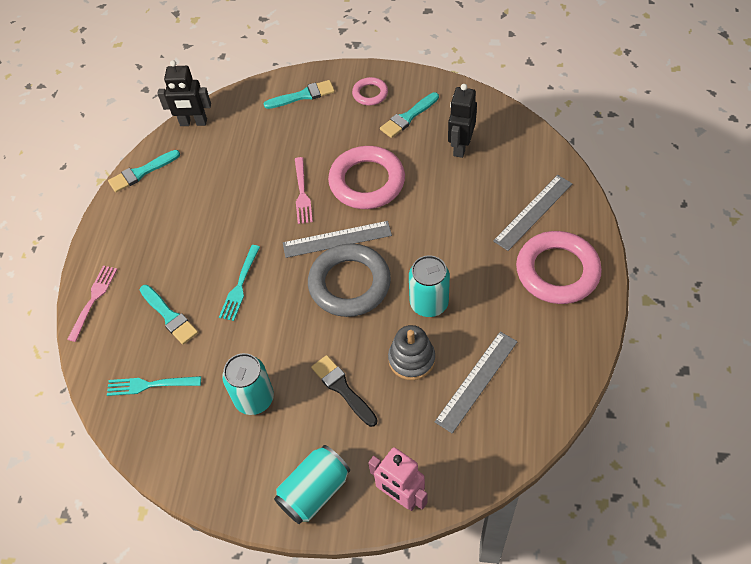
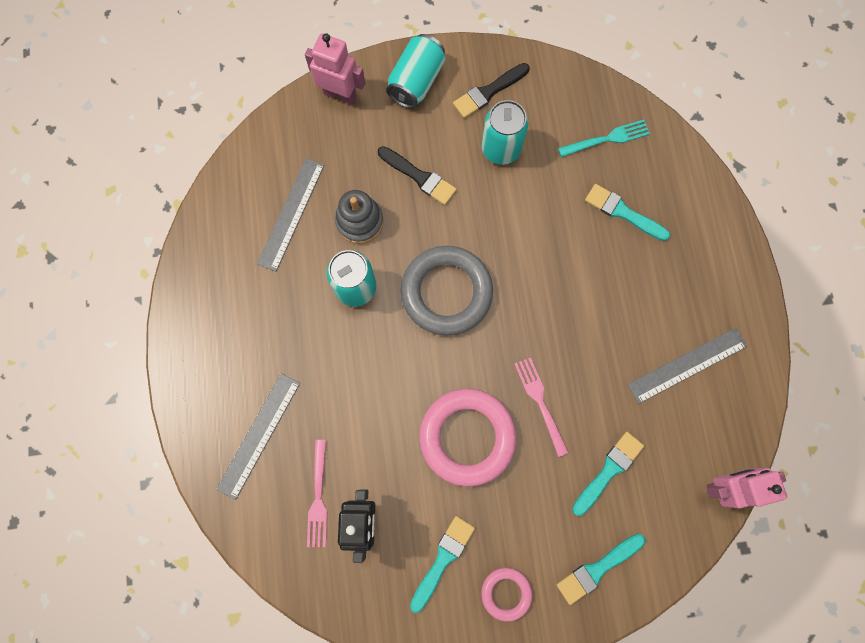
camera: 160 degrees right, 20 degrees up
(93, 300) = (712, 212): pink fork -> pink fork (318, 497)
(141, 172) = (750, 389): turquoise brush -> turquoise brush (609, 470)
(193, 123) = (725, 486): black robot -> pink robot
(240, 285) = (564, 264): turquoise fork -> none
(243, 461) = (488, 92): none -> black brush
(337, 239) = (477, 345): grey ruler -> grey ruler (687, 365)
(557, 271) = (223, 358): pink ring -> none

